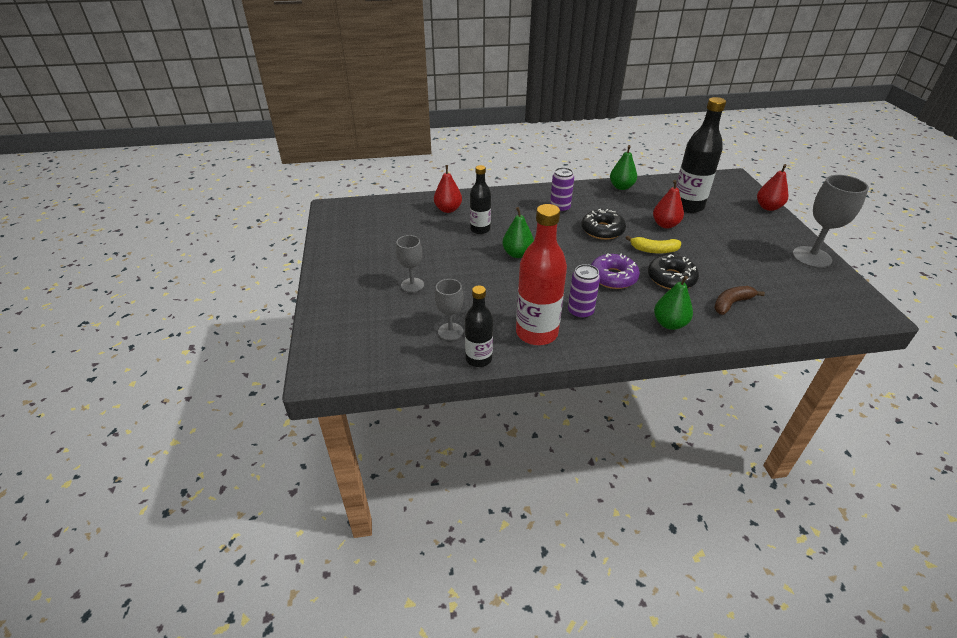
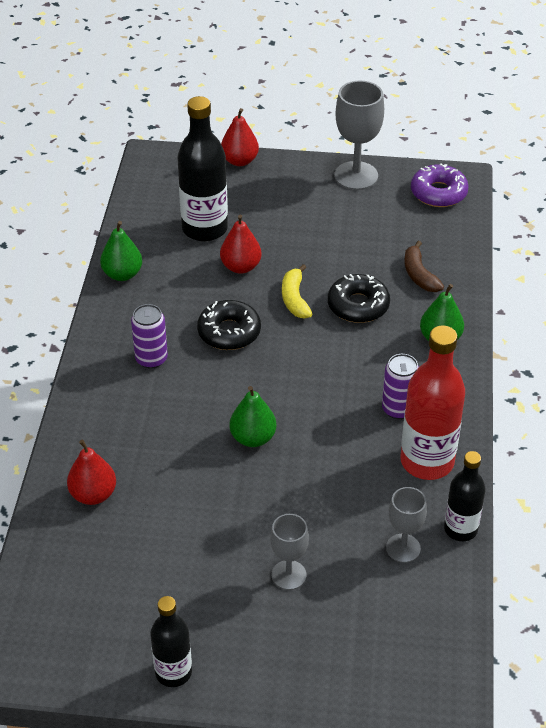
camera: 75 degrees left, 5 degrees up
(480, 229) = (171, 466): black bottle -> black bottle (173, 672)
(613, 277) = (339, 357): purple donut -> purple donut (438, 193)
(654, 250) = (294, 299): yellow banana -> yellow banana turned 150 degrees clockwise

